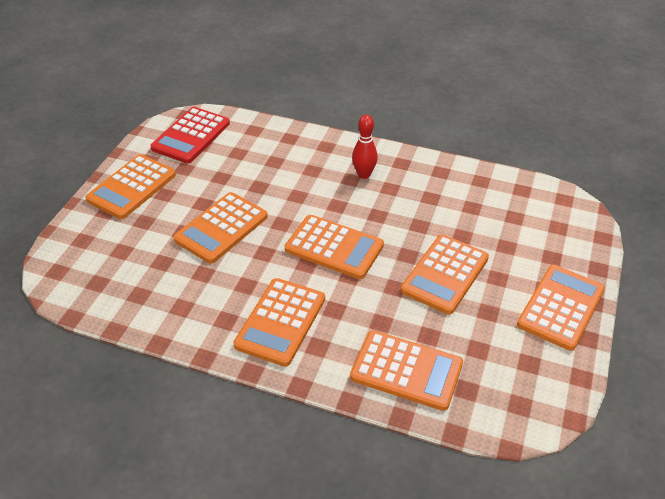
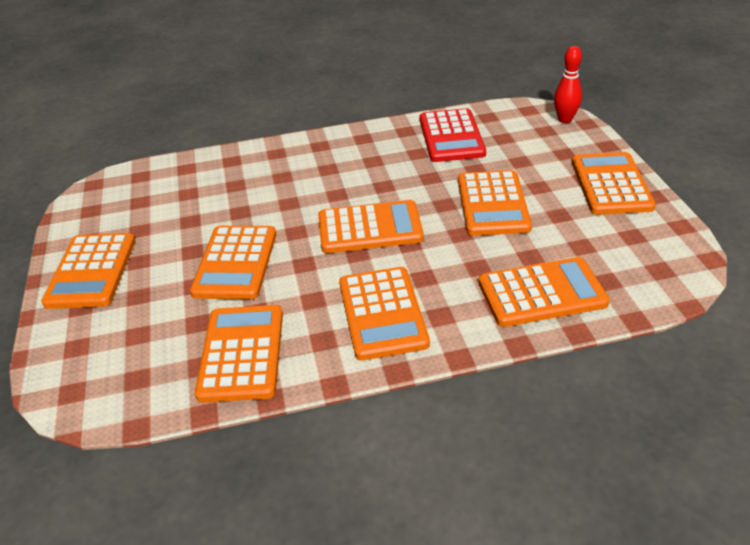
camera: 30 degrees left, 5 degrees down
(169, 300) = (242, 353): none -> orange calculator
(191, 136) = (119, 199): red calculator -> red calculator (451, 136)
(364, 174) = (337, 160): red bowling pin -> red bowling pin (565, 119)

